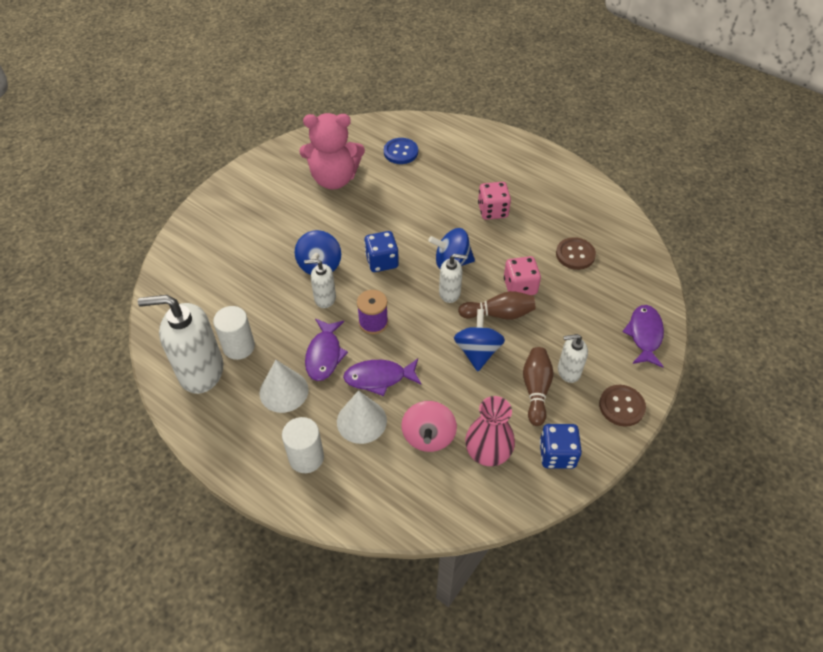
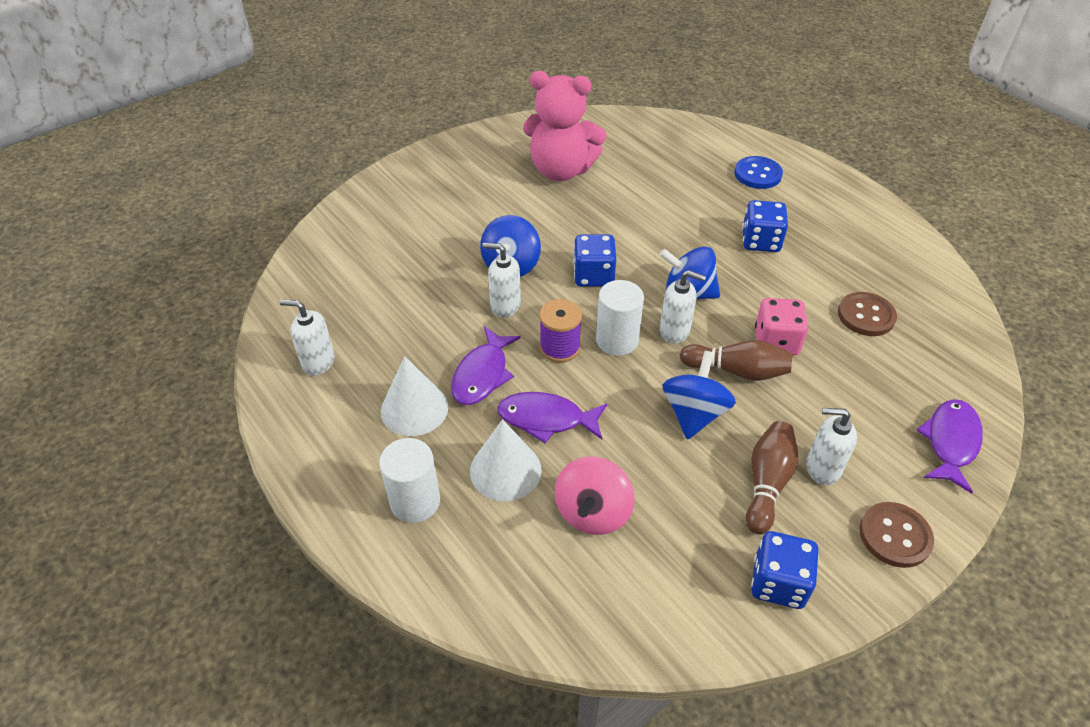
camera: 15 degrees right, 5 degrees down
(201, 371) = (318, 362): white soap dispenser -> white soap dispenser, size x0.52
(239, 347) = (376, 342): white cylinder -> white cylinder (617, 340)
(400, 152) = (655, 154): blue button -> blue button (757, 174)
(487, 453) = (673, 555): pink vase -> none
(492, 211) = (760, 241): pink dice -> blue dice

